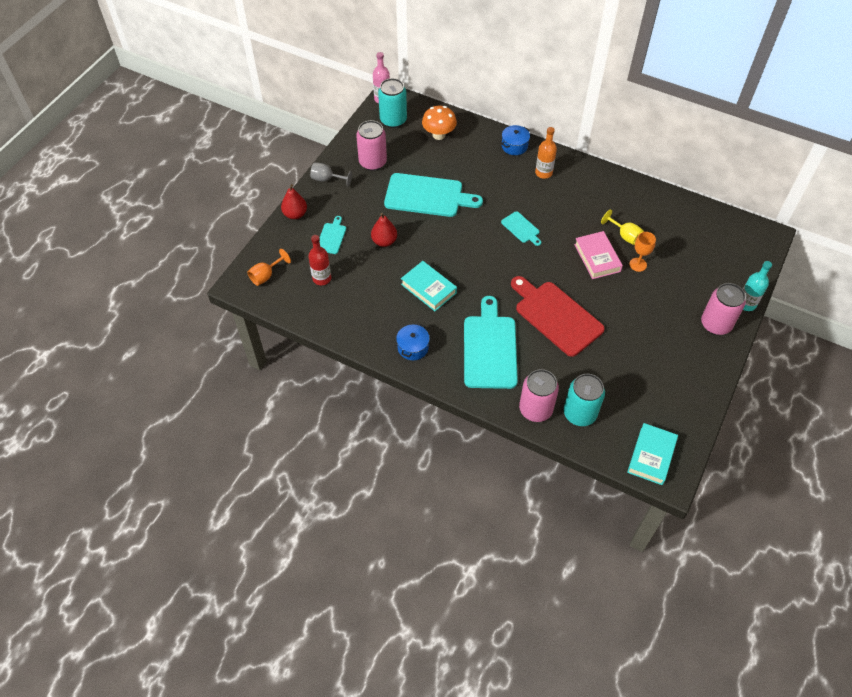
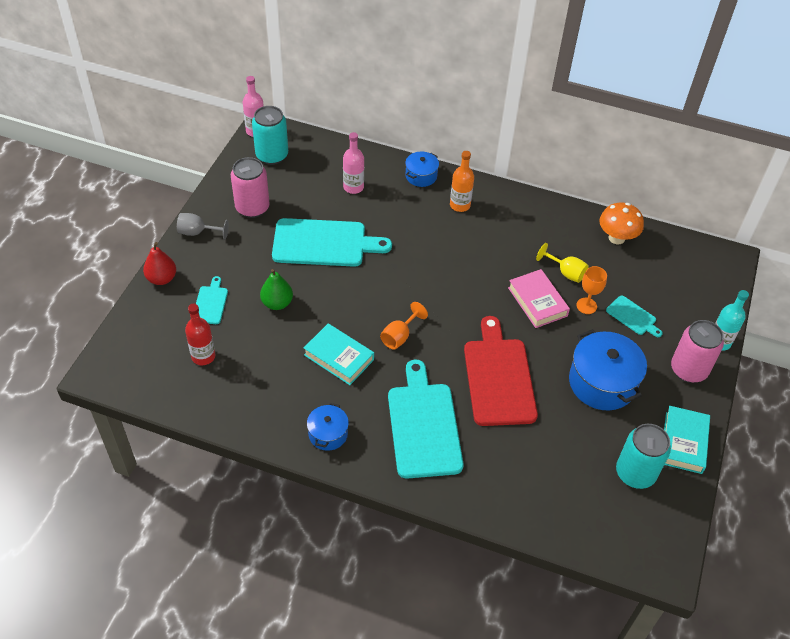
camera: 10 degrees left, 5 degrees down
(266, 275) = (132, 359): orange goblet -> orange goblet (399, 336)
(384, 241) = (277, 303): red pear -> green pear
(439, 135) = (329, 169): orange mushroom -> orange mushroom (616, 238)
(457, 151) = (353, 187): none -> pink bottle
(521, 228) = (442, 274): turquoise cutting board -> turquoise cutting board (633, 317)
(535, 409) = (490, 498): pink can -> none
(556, 316) = (499, 377): red cutting board -> red cutting board turned 45 degrees clockwise
(579, 413) = (545, 497): turquoise can -> turquoise can (635, 473)
(641, 328) = (602, 382): none -> blue pot
(651, 456) = (639, 542): turquoise book -> turquoise book (683, 442)

